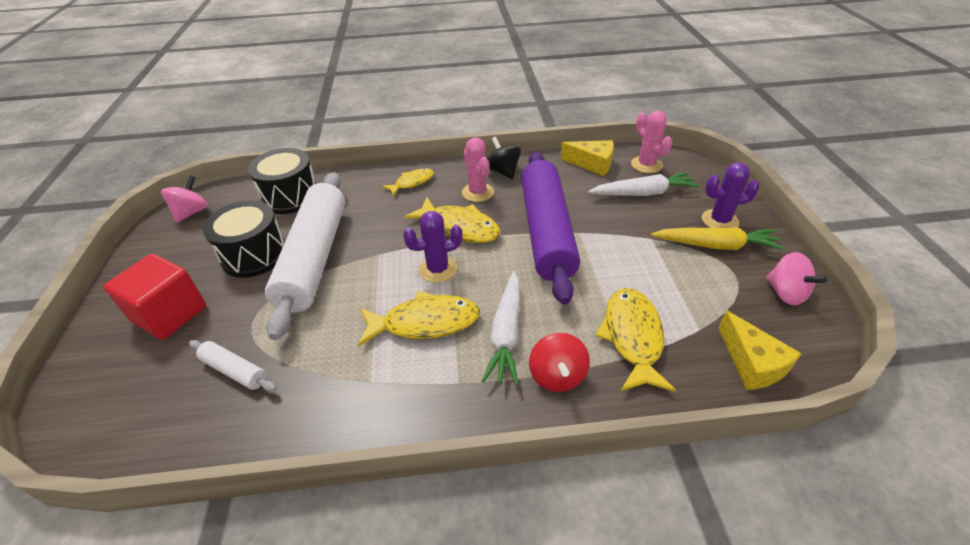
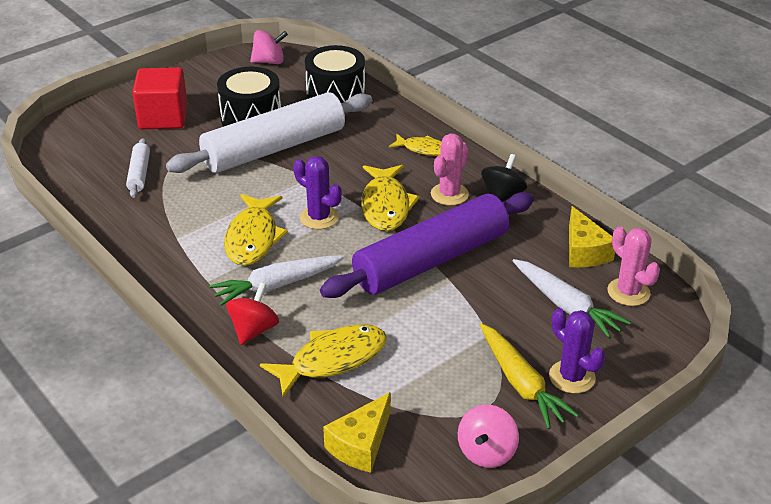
camera: 55 degrees right, 5 degrees down
(425, 323) = (253, 238): yellow fish -> yellow fish turned 45 degrees clockwise
(557, 376) = (254, 330): red spinning top -> red spinning top turned 150 degrees clockwise
(646, 165) = (628, 292): pink cactus -> pink cactus turned 60 degrees counterclockwise

